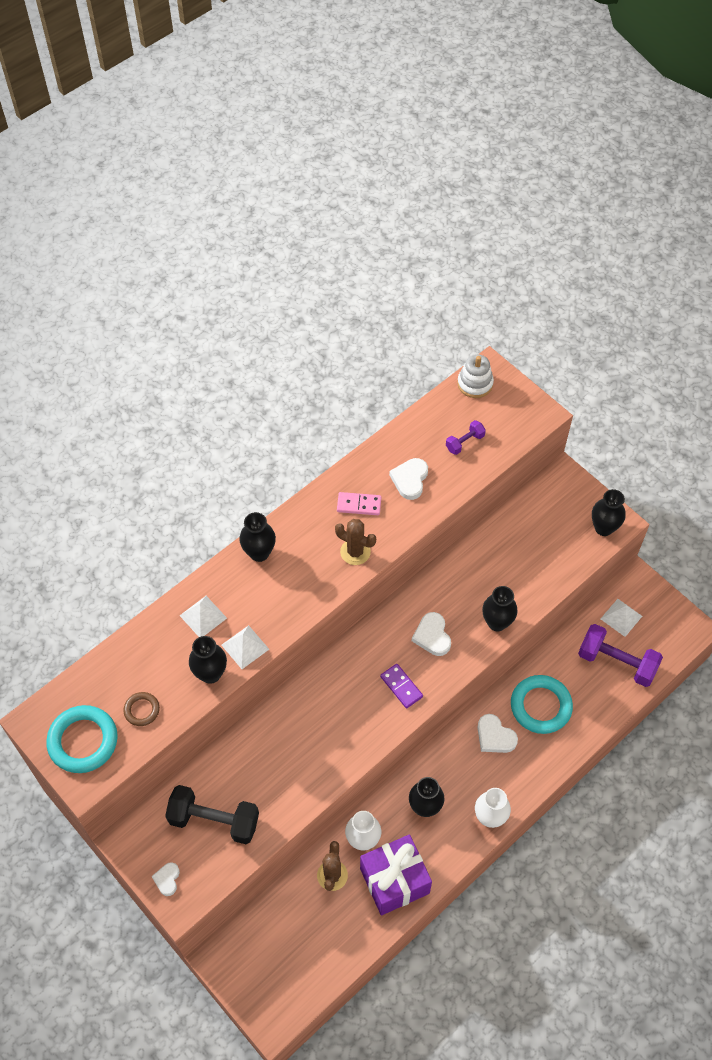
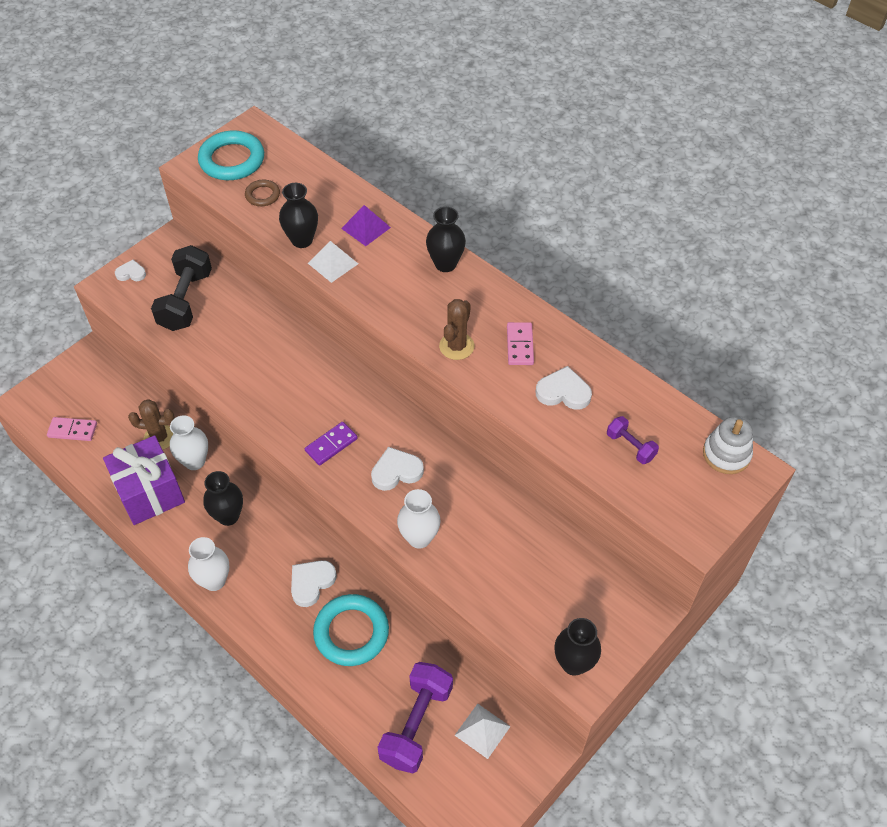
camera: 85 degrees right, 5 degrees down
(203, 617) = (366, 228): white pyramid -> purple pyramid
(314, 964) = (72, 430): none -> pink domino
(497, 622) = (419, 538): black vase -> white vase

